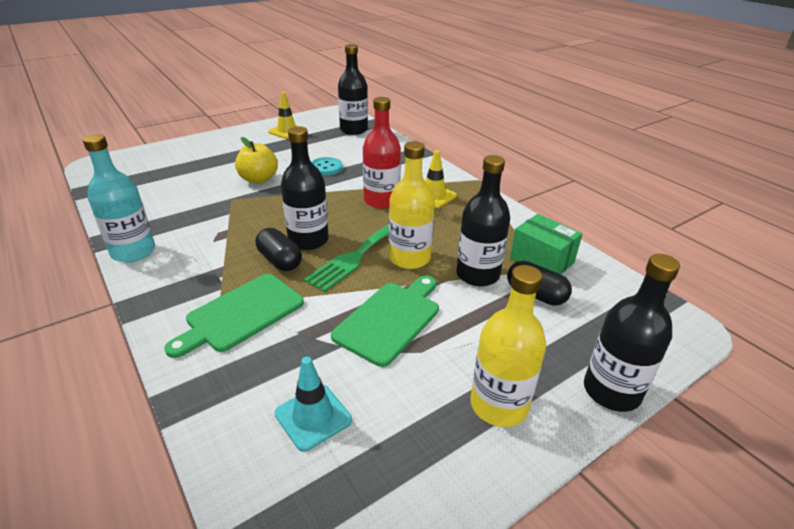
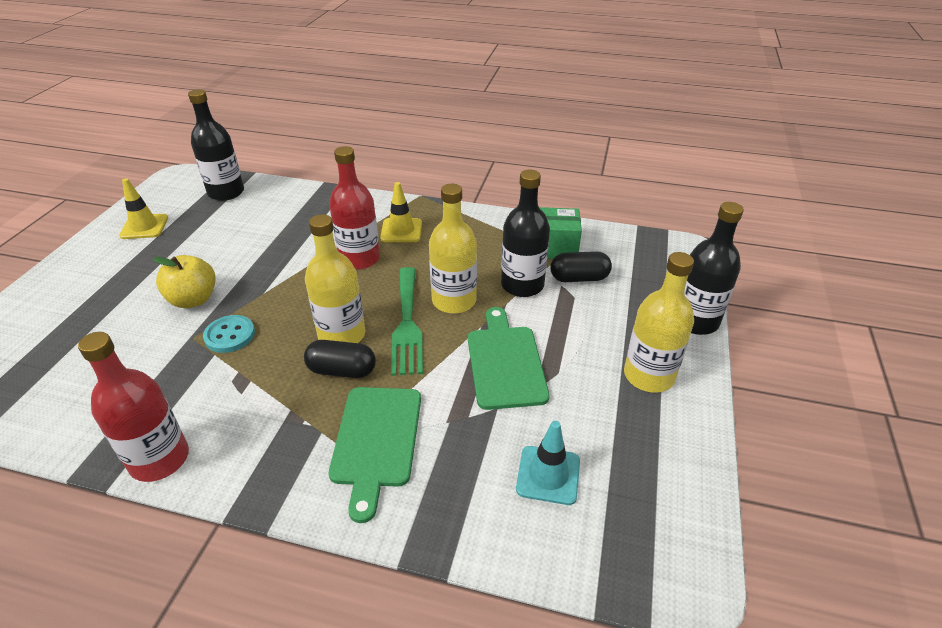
camera: 40 degrees left, 5 degrees up
(133, 252) = (159, 459): turquoise bottle -> red bottle
(308, 240) = (342, 335): black bottle -> yellow bottle
(326, 168) = (254, 250): turquoise button -> turquoise button (230, 335)

